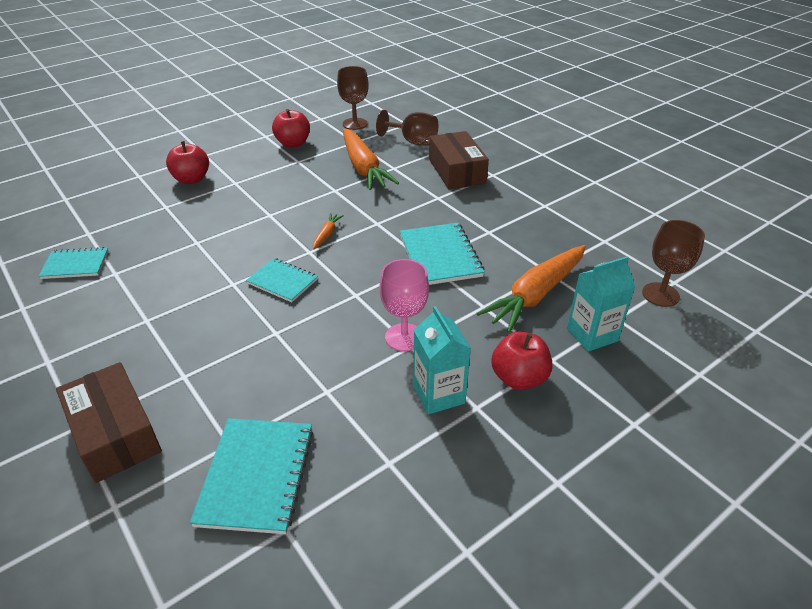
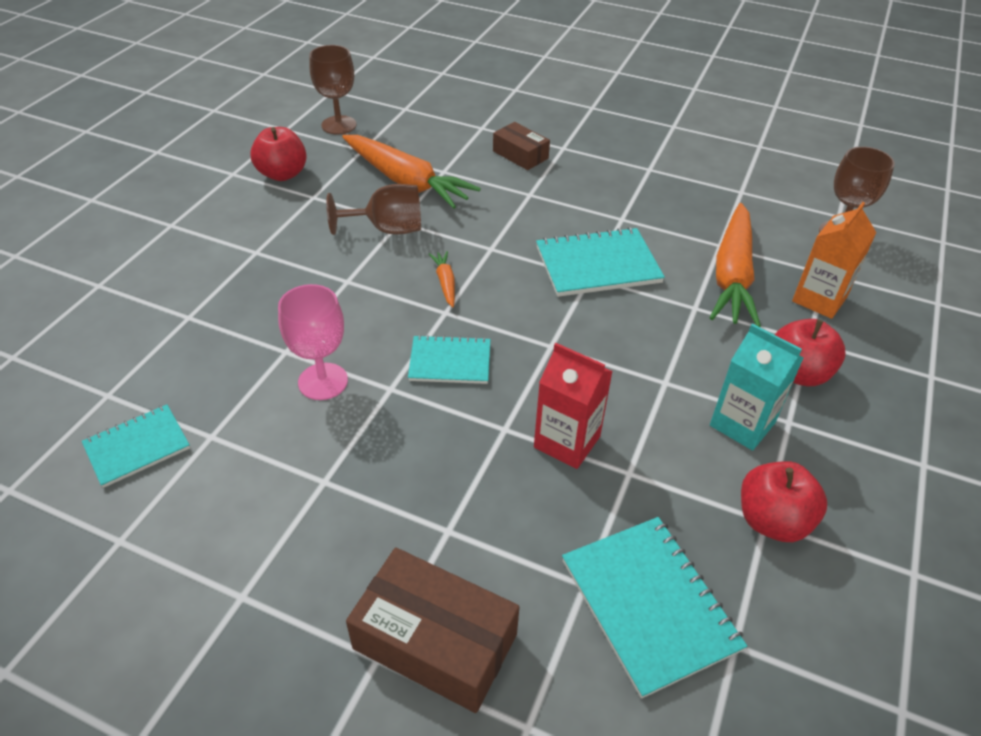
camera: 30 degrees left, 5 degrees up
(191, 179) = (187, 266): red apple -> red apple (772, 521)
(306, 356) = (567, 442): none -> red carton
(404, 337) = (649, 375): pink goblet -> pink goblet (323, 381)
(413, 141) = (434, 130): brown goblet -> brown goblet (387, 229)
(440, 256) = (598, 265): turquoise notebook -> turquoise notebook turned 60 degrees counterclockwise
(457, 171) = (520, 155): brown box -> brown box, size x0.61
(592, 334) = (819, 299): turquoise carton -> orange carton

